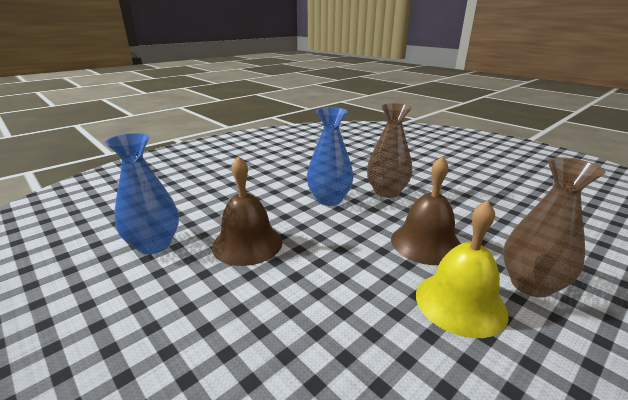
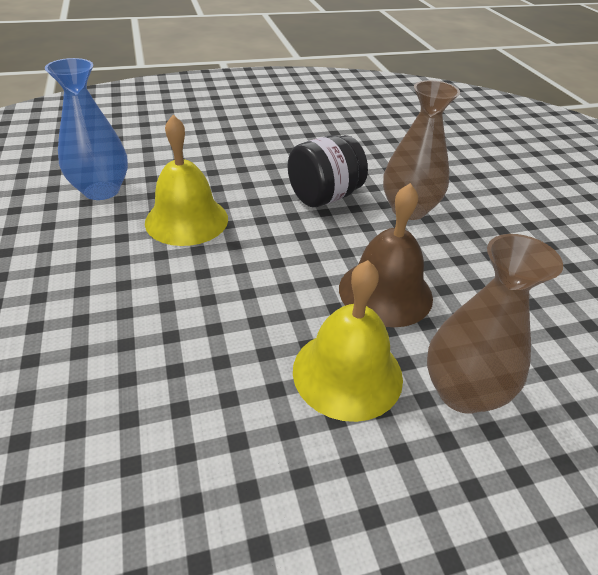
camera: 25 degrees right, 15 degrees up
(247, 243) = (186, 220): brown bell -> yellow bell
(329, 199) = (324, 196): blue vase -> black jar

